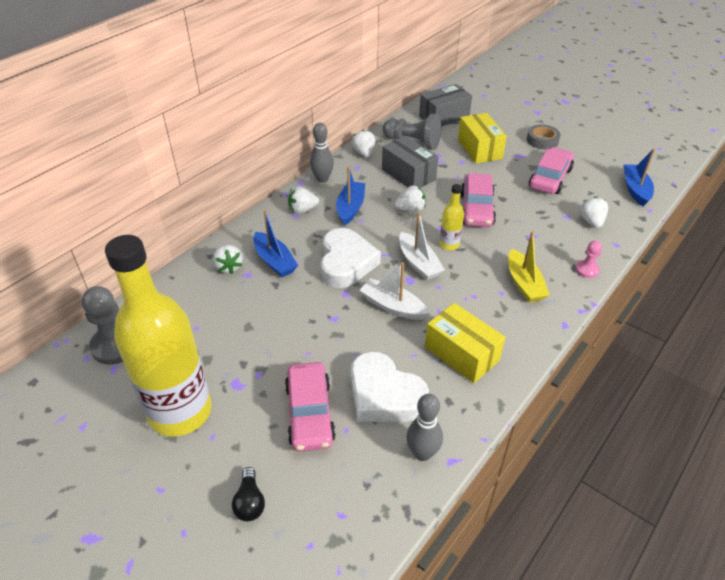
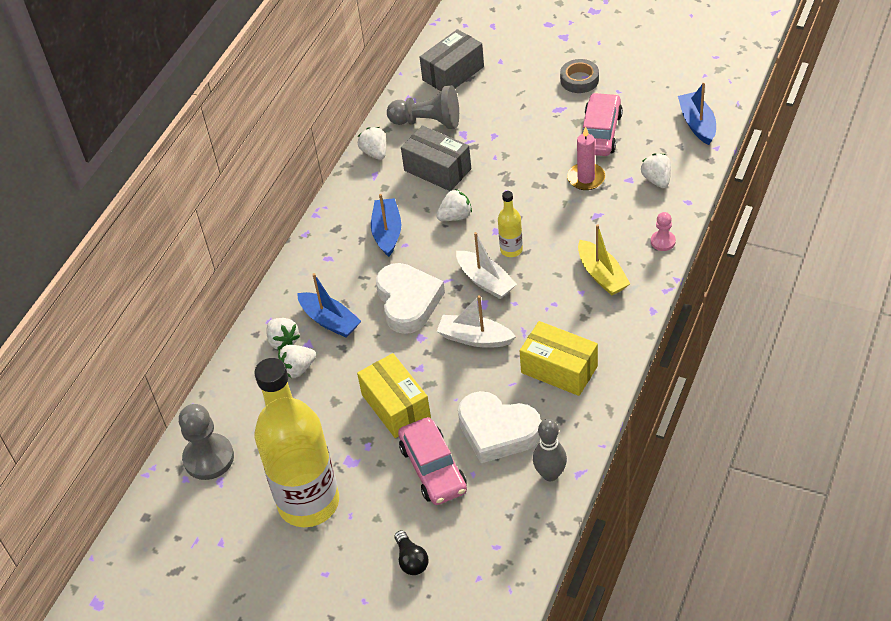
camera: 10 degrees left, 5 degrees up
(302, 210) = (334, 249): white strawberry -> white strawberry (298, 369)
(322, 179) = (340, 202): grey bowling pin -> none
(476, 209) = (528, 196): pink car -> none
(479, 149) = (509, 111): yellow box -> yellow box (396, 406)
(529, 207) = (586, 178): none -> pink candle

